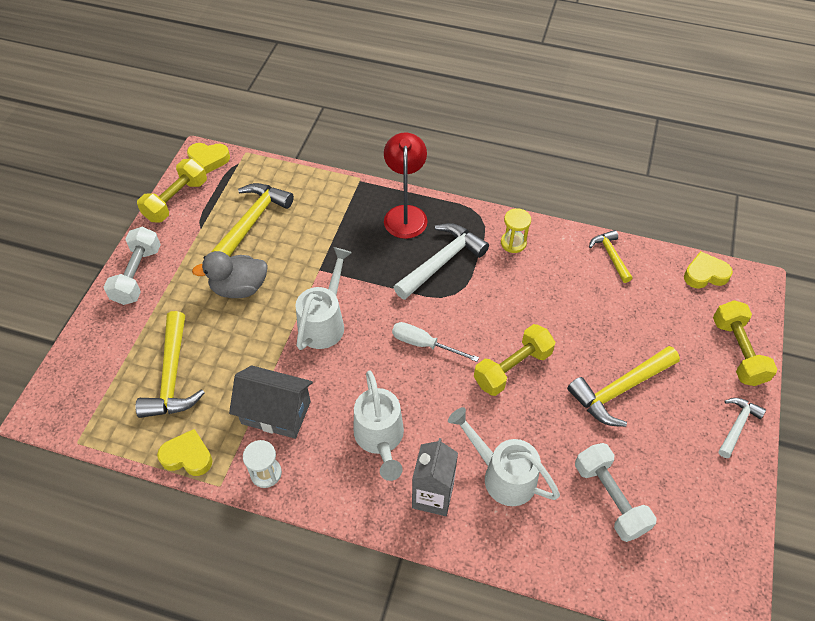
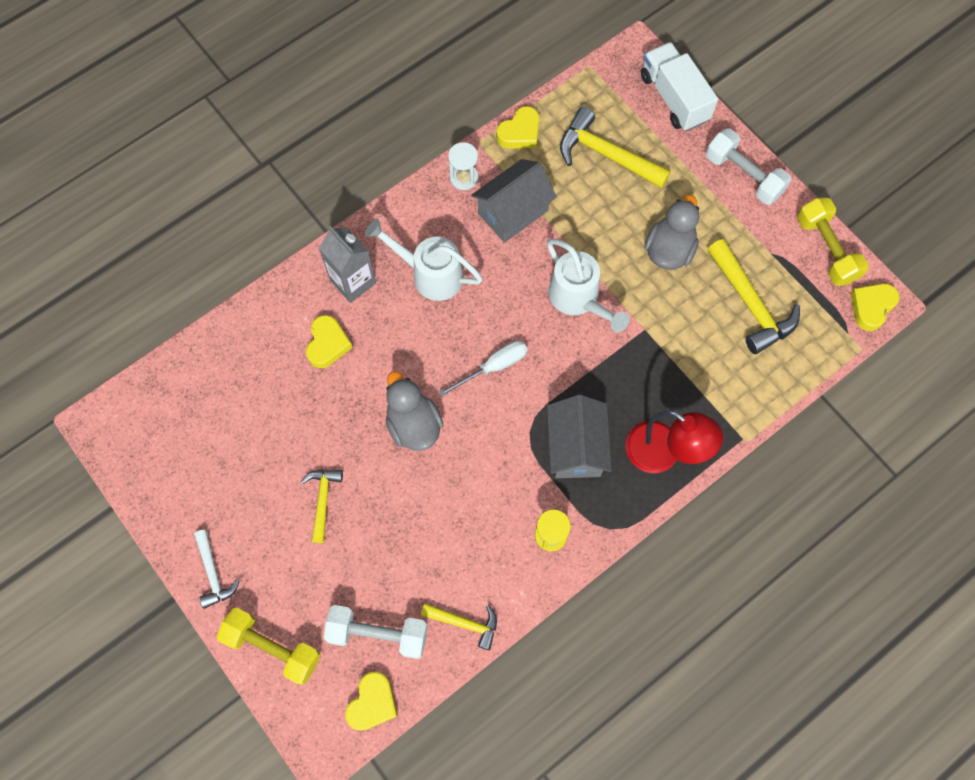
camera: 125 degrees right, 15 degrees up
(81, 358) = (674, 98): none -> white truck
(442, 261) = (576, 447): white hammer -> grey house
(502, 475) = (327, 344): white watering can -> yellow heart
(512, 368) = (413, 424): yellow dumbbell -> grey duck
(610, 498) = (245, 410): white dumbbell -> white dumbbell (378, 634)
(619, 390) = (323, 500): yellow hammer -> yellow hammer, size x0.58

